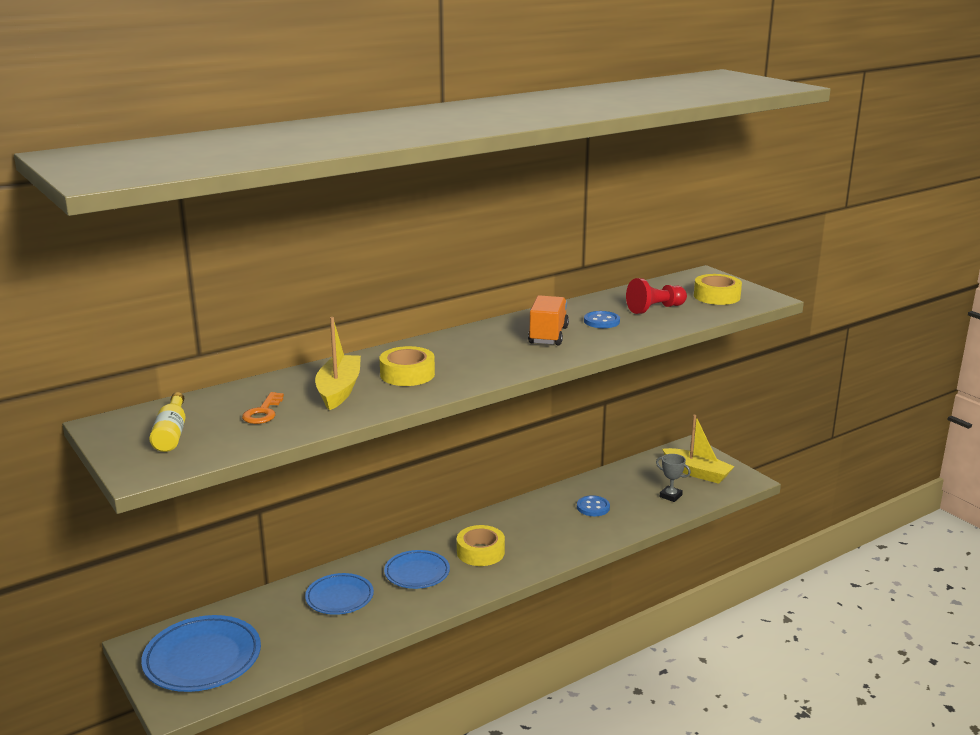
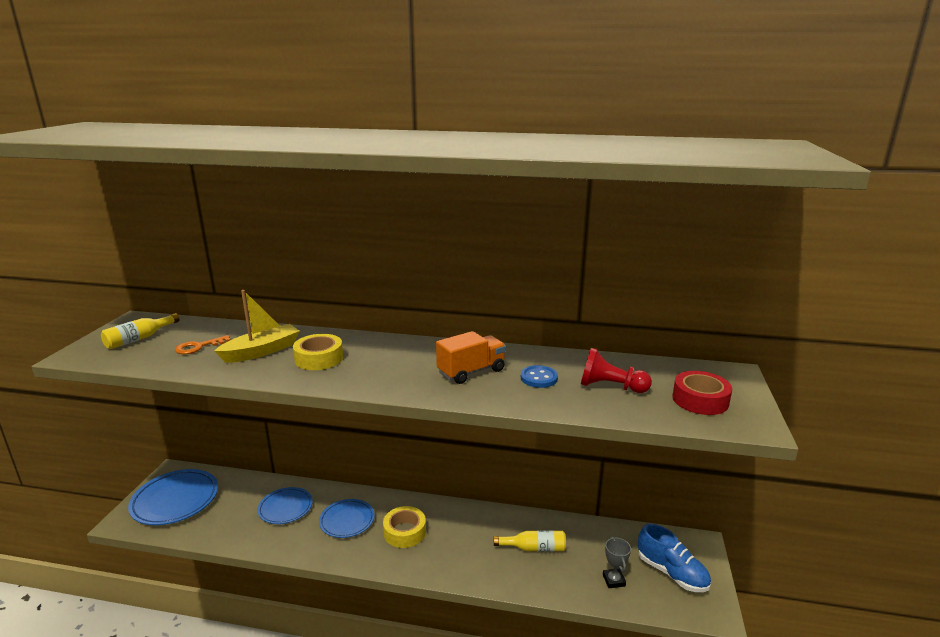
camera: 45 degrees right, 0 degrees up
(593, 507) = (534, 548): blue button -> yellow bottle
(697, 473) = (672, 573): yellow boat -> blue shoe
(716, 296) = (700, 400): yellow tape -> red tape

